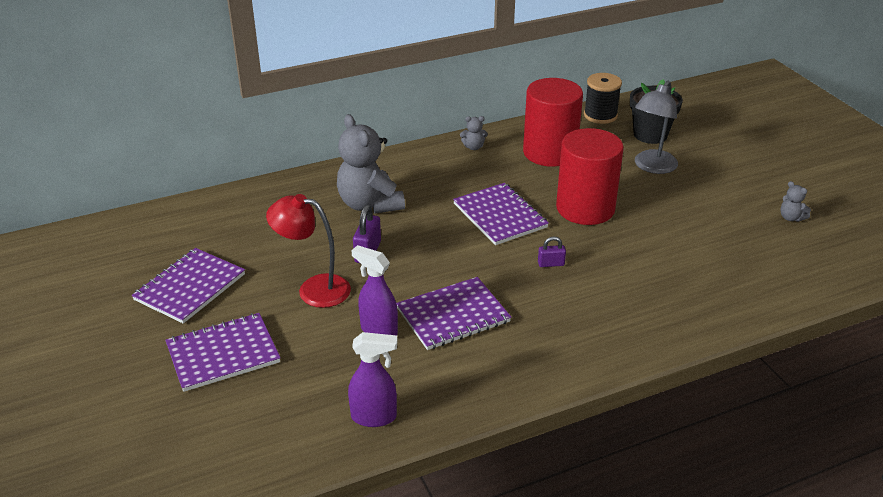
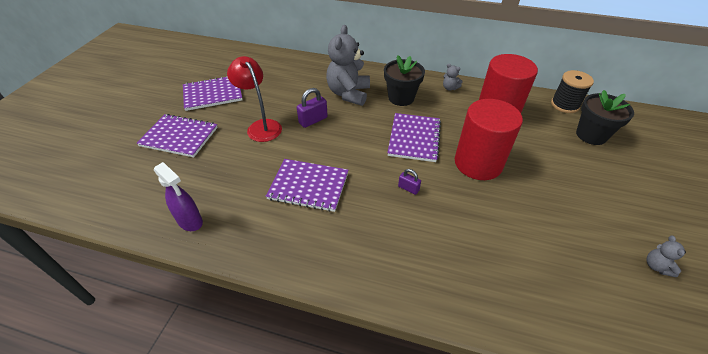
camera: 40 degrees right, 10 degrees up
(378, 330) = (259, 170): purple spray bottle -> none
(435, 181) = (401, 98): none -> black flower pot
(652, 167) = (565, 159): grey lamp -> none

